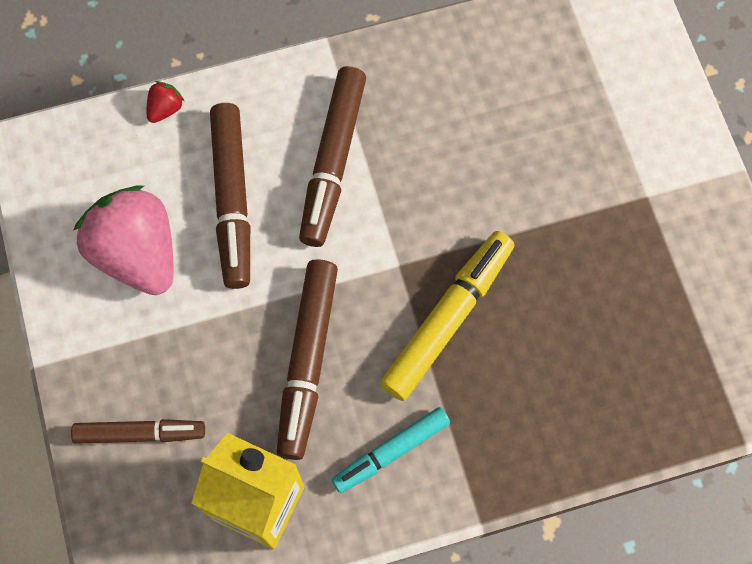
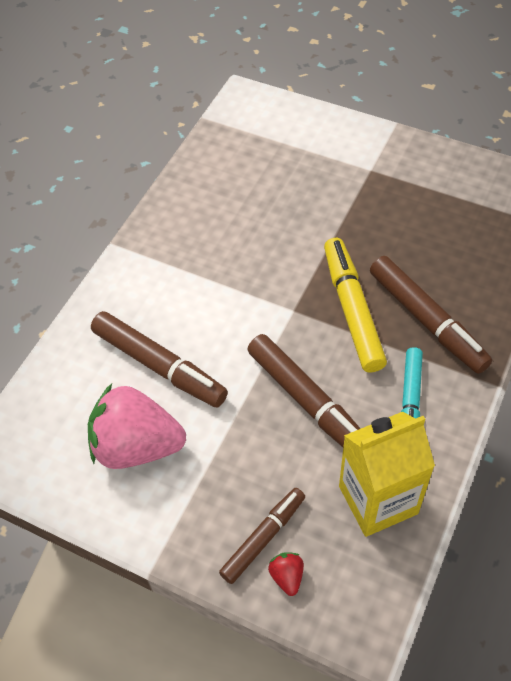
camera: 45 degrees left, 15 degrees down
(165, 109) = (57, 358): red strawberry -> red strawberry (287, 576)
(333, 162) = (192, 295): brown marker -> brown marker (427, 320)

